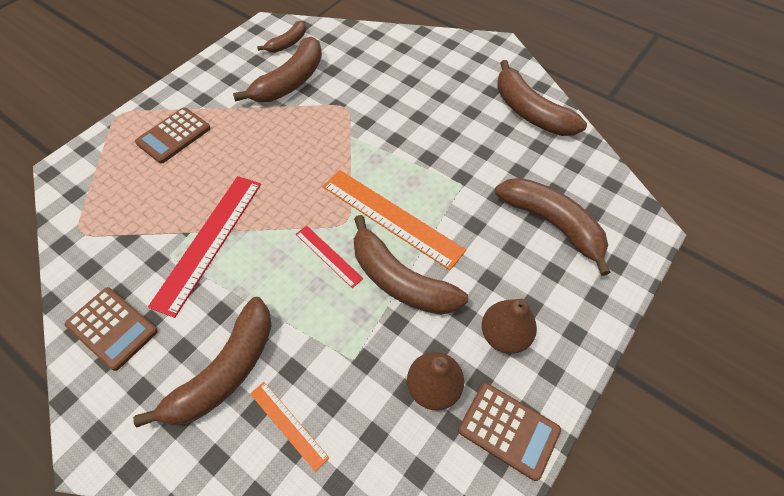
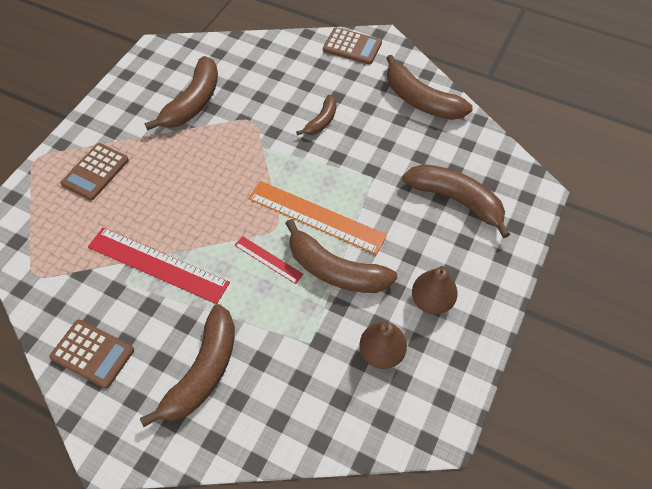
camera: 10 degrees left, 0 degrees up
(209, 241) = (158, 264): red ruler -> red ruler turned 75 degrees counterclockwise
(288, 43) = (181, 64): brown banana -> brown banana (322, 121)
(288, 424) = (268, 403): orange ruler -> none
(508, 430) = (448, 375): brown calculator -> brown calculator (352, 46)

